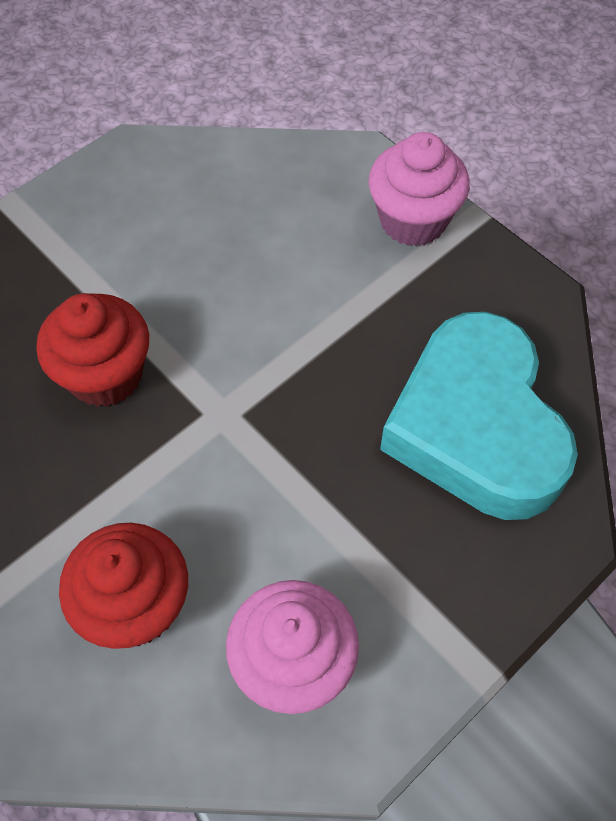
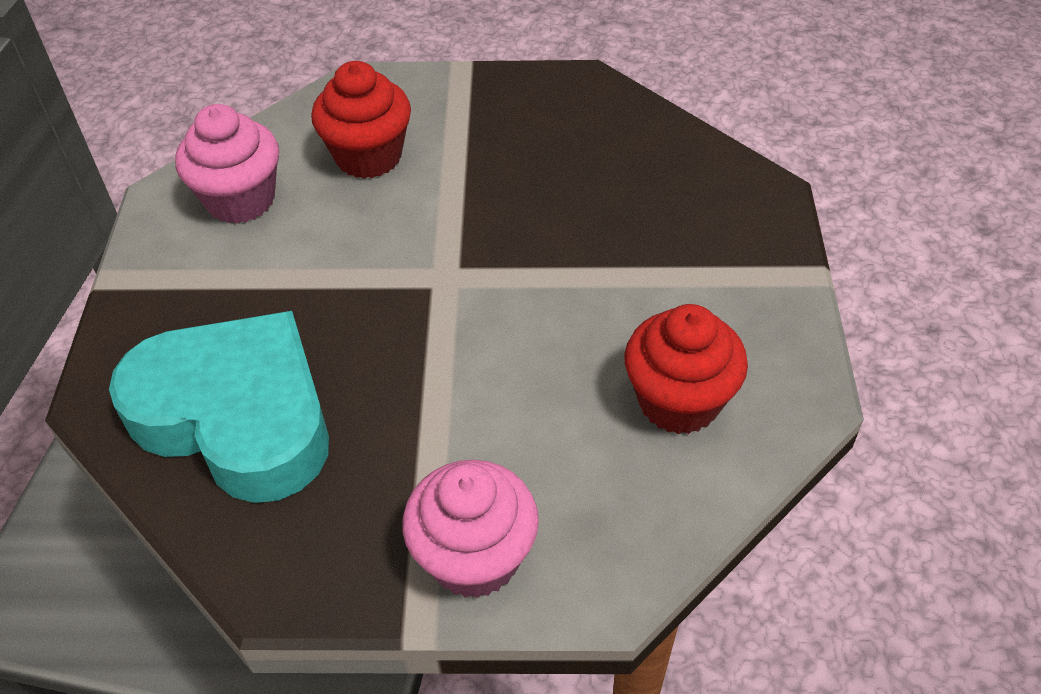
camera: 135 degrees right, 10 degrees down
(105, 375) = (557, 234): red cupcake -> red cupcake (679, 401)

